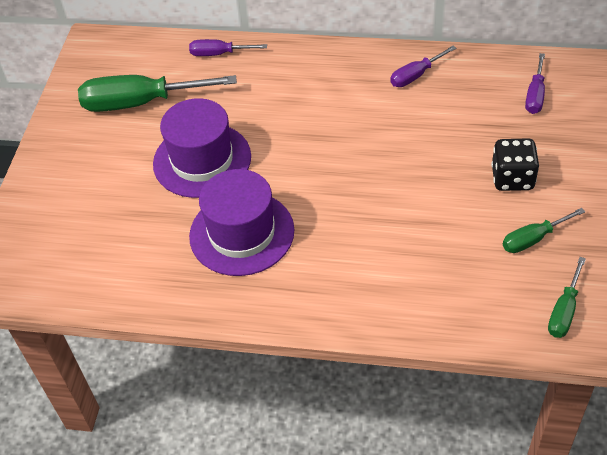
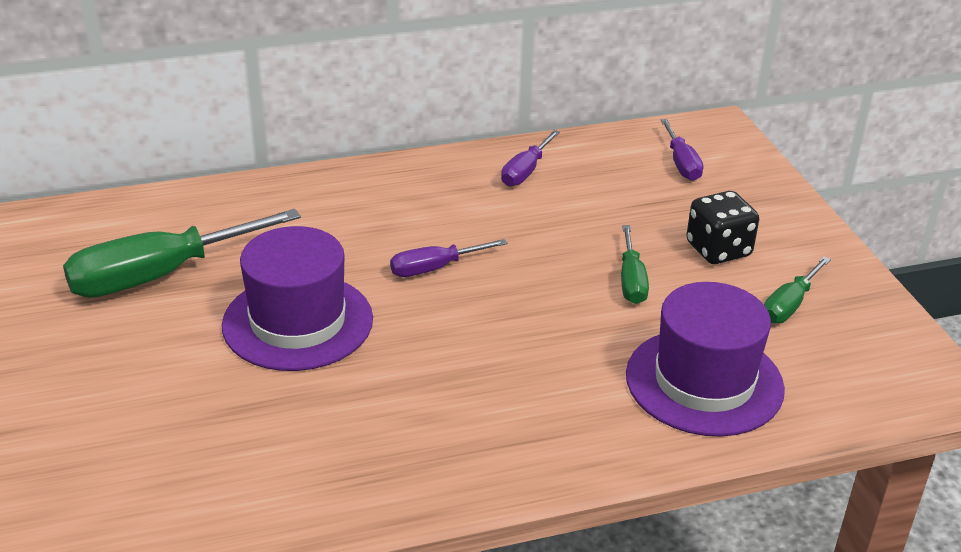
camera: 30 degrees left, 15 degrees down
(219, 54) = (243, 198): purple screwdriver -> purple screwdriver (435, 268)
(241, 233) = (413, 393): purple hat -> purple hat (704, 382)
(564, 311) = (881, 369): green screwdriver -> green screwdriver (631, 280)

